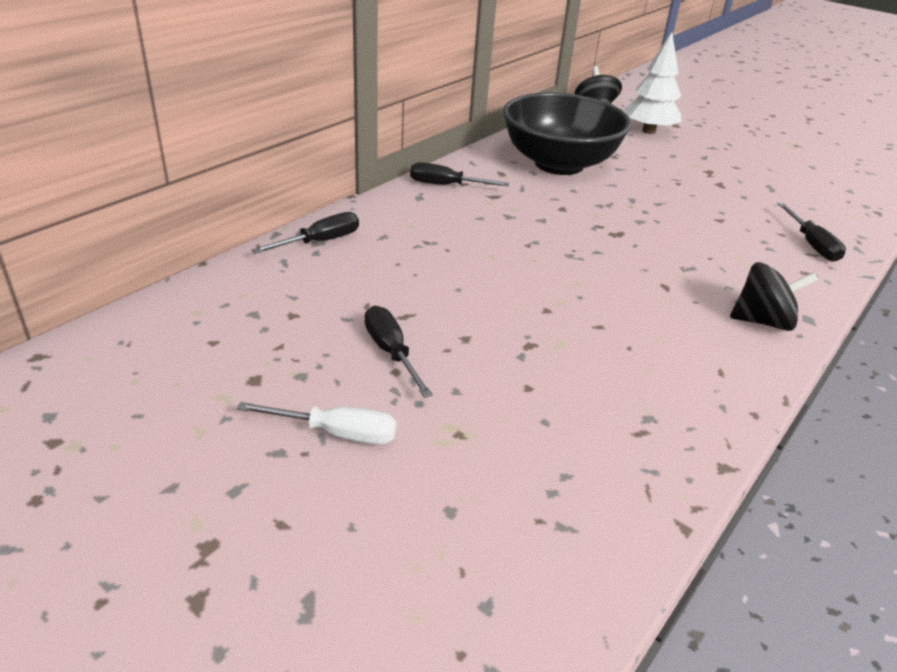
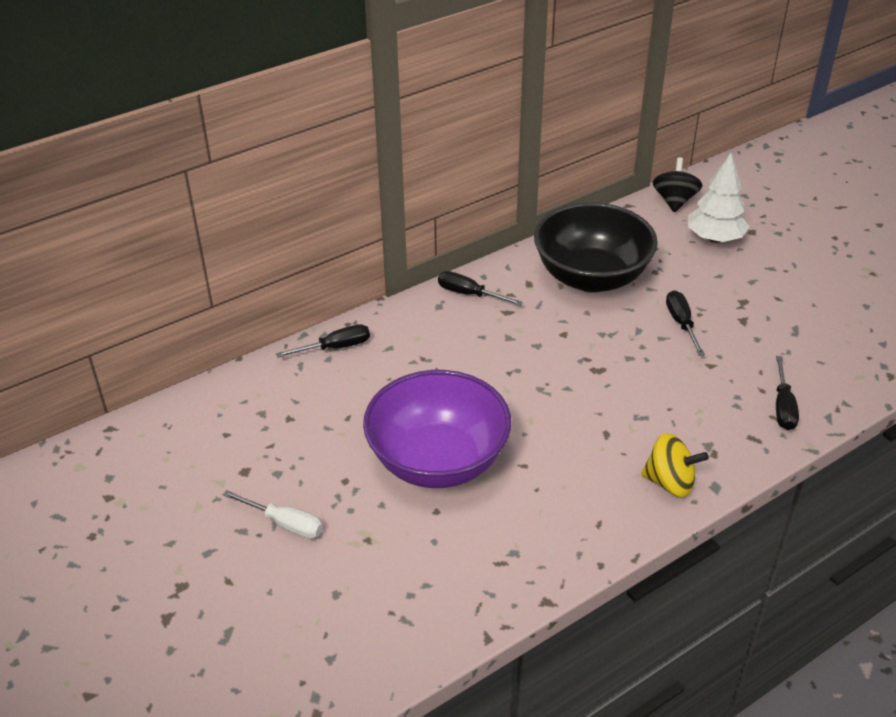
camera: 20 degrees right, 5 degrees up
(391, 352) = (348, 463): black screwdriver -> black screwdriver (681, 323)
(499, 335) = (438, 461): none -> purple bowl
(762, 321) = (670, 482): black spinning top -> yellow spinning top

